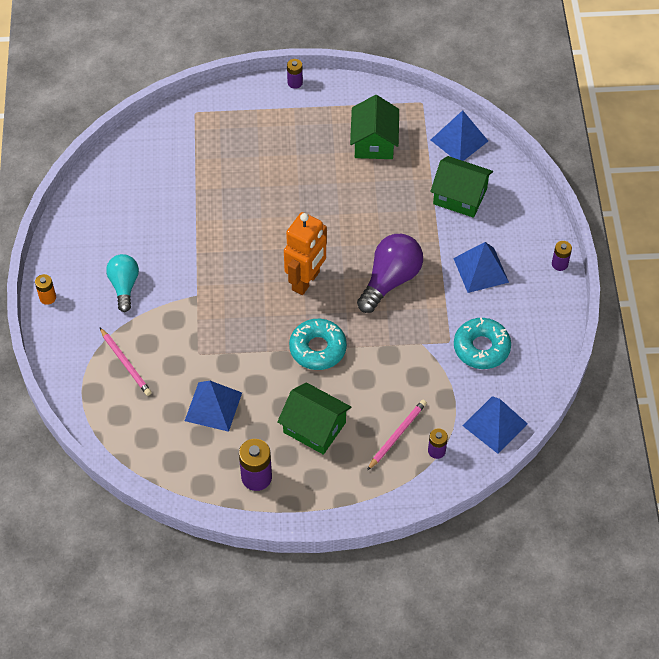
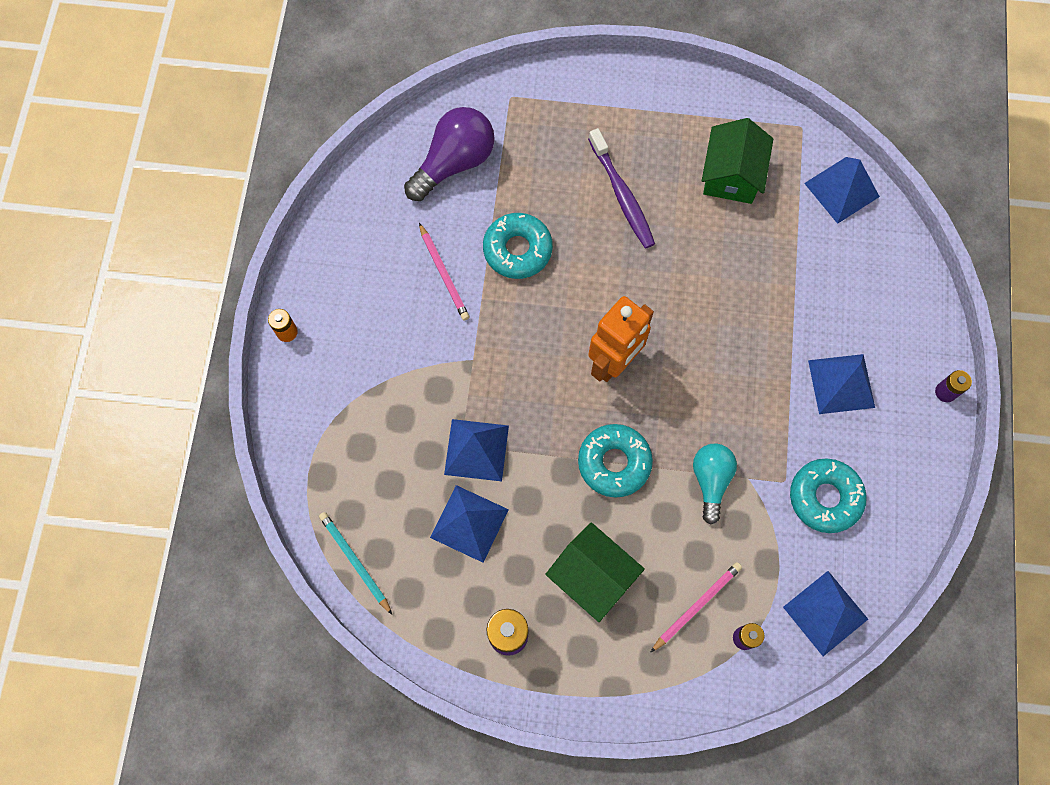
camera: 10 degrees right, 15 degrees up
(124, 286) = (384, 332): turquoise light bulb -> turquoise light bulb (710, 481)
(126, 363) = (369, 442): pink pencil -> pink pencil (444, 274)
(129, 446) = (355, 562): none -> turquoise pencil
(210, 356) = (476, 450): none -> blue pyramid
(218, 215) = (517, 250): none -> turquoise donut
(293, 167) = (622, 195): none -> purple toothbrush
(295, 83) = (643, 73): purple battery -> none
(390, 280) = (722, 379): purple light bulb -> purple light bulb (454, 163)
(460, 196) = (830, 272): green house -> none

